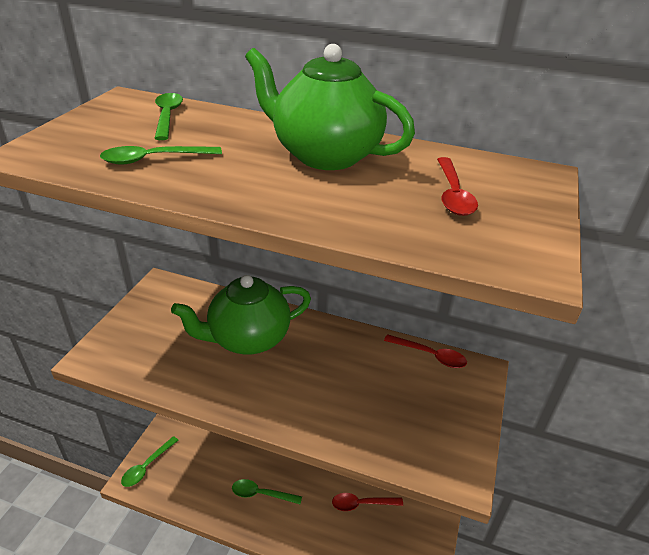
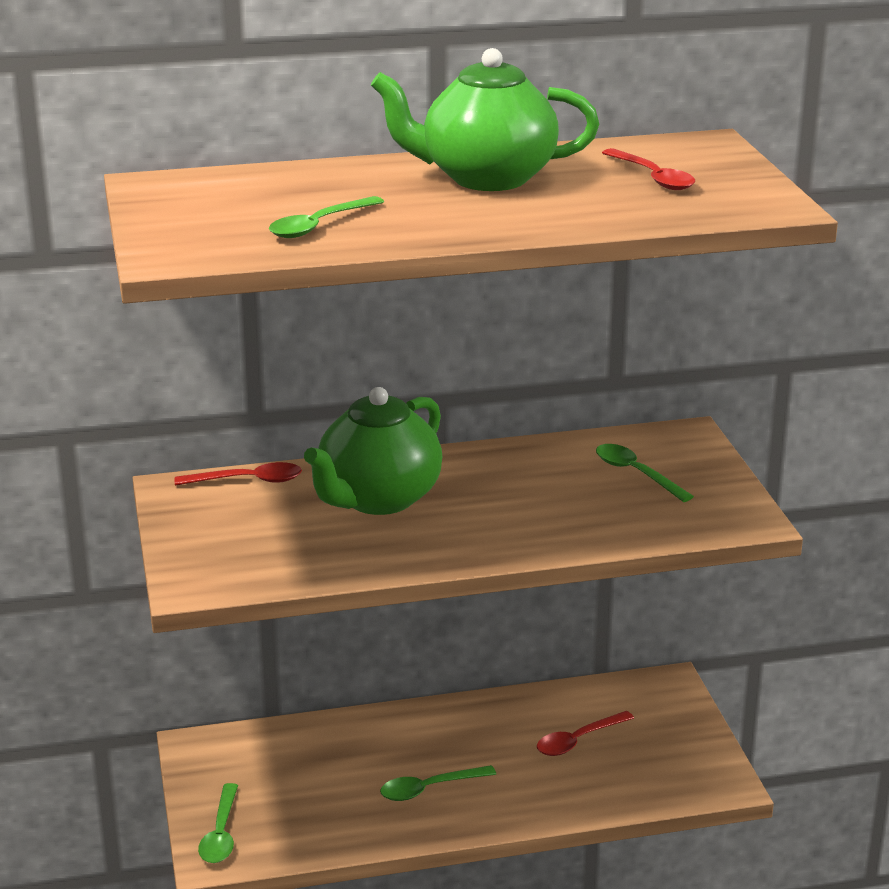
camera: 30 degrees left, 10 degrees down
(168, 116) = (246, 187): green spoon -> green spoon (636, 473)
(430, 355) = (619, 439): red spoon -> red spoon (248, 481)

